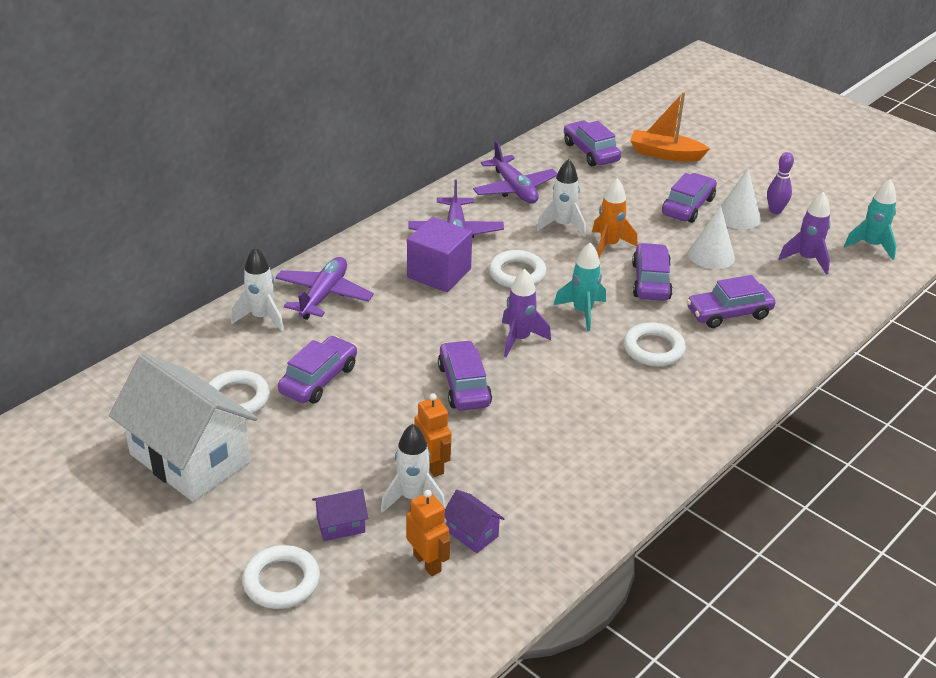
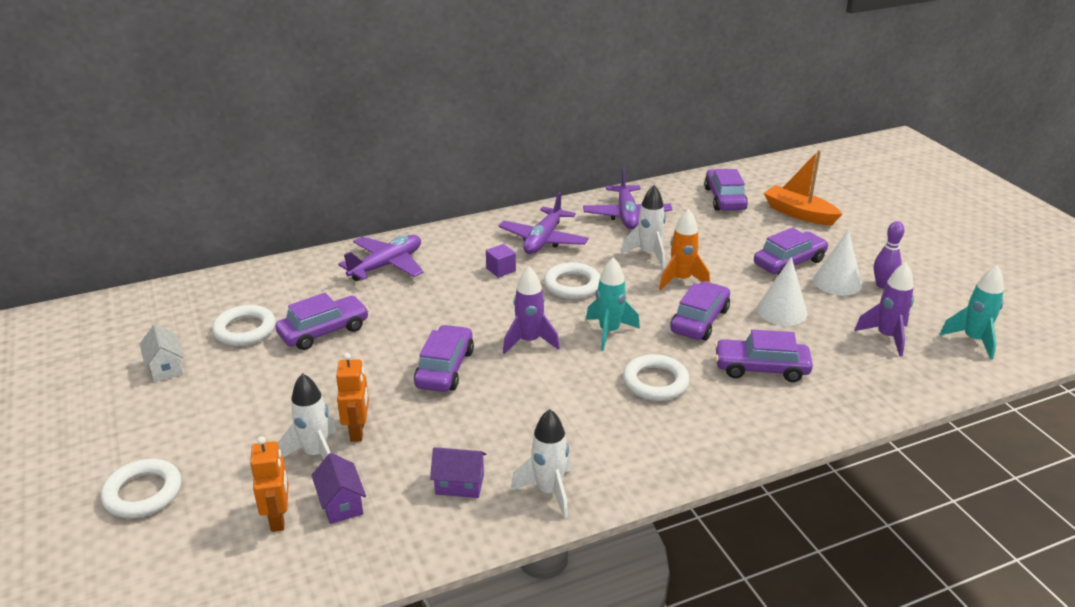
camera: 25 degrees right, 5 degrees down
(190, 458) = (166, 367): white house -> white house, size x0.41
(262, 317) = (321, 271): white rocket -> white rocket (548, 491)
(341, 525) = (234, 460): purple house -> purple house (459, 484)
(439, 273) = (501, 269): purple cube -> purple cube, size x0.47

